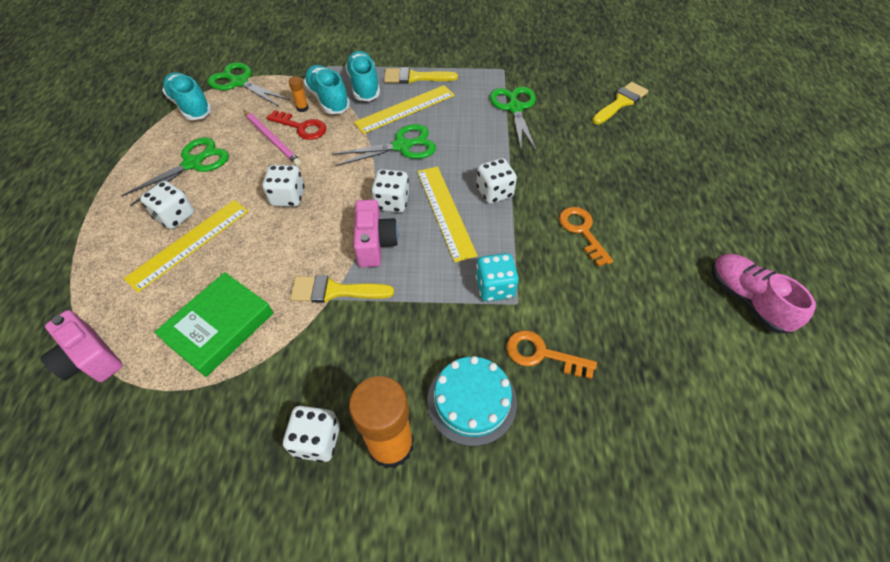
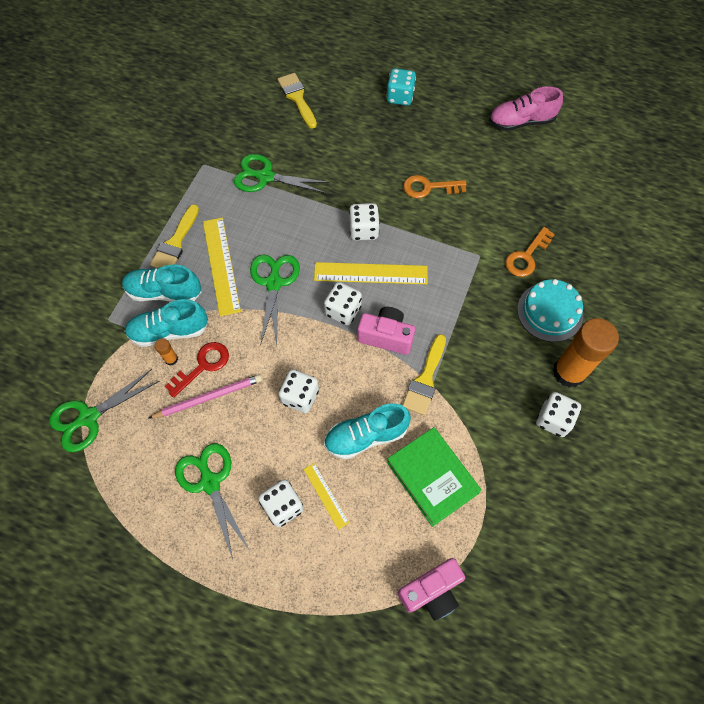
camera: 70 degrees left, 10 degrees up
(189, 244) = (326, 495): yellow ruler -> yellow ruler, size x0.54
(191, 106) = (106, 476): turquoise shoe -> turquoise shoe (366, 436)
(495, 287) = (461, 265): turquoise dice -> turquoise dice (400, 97)

